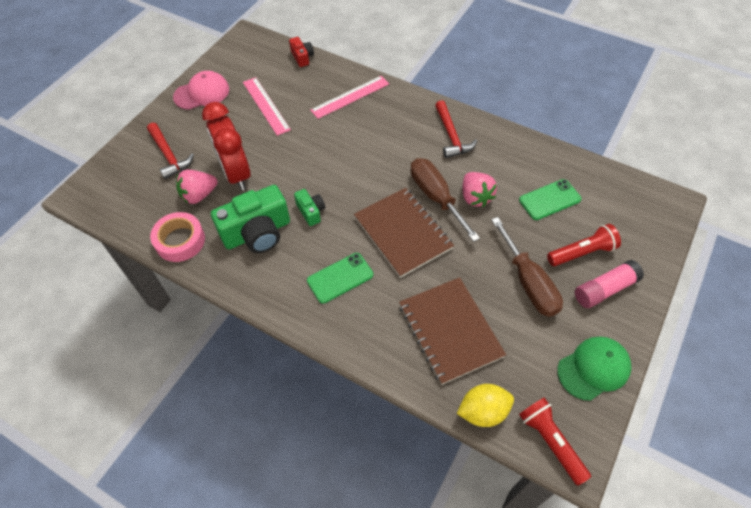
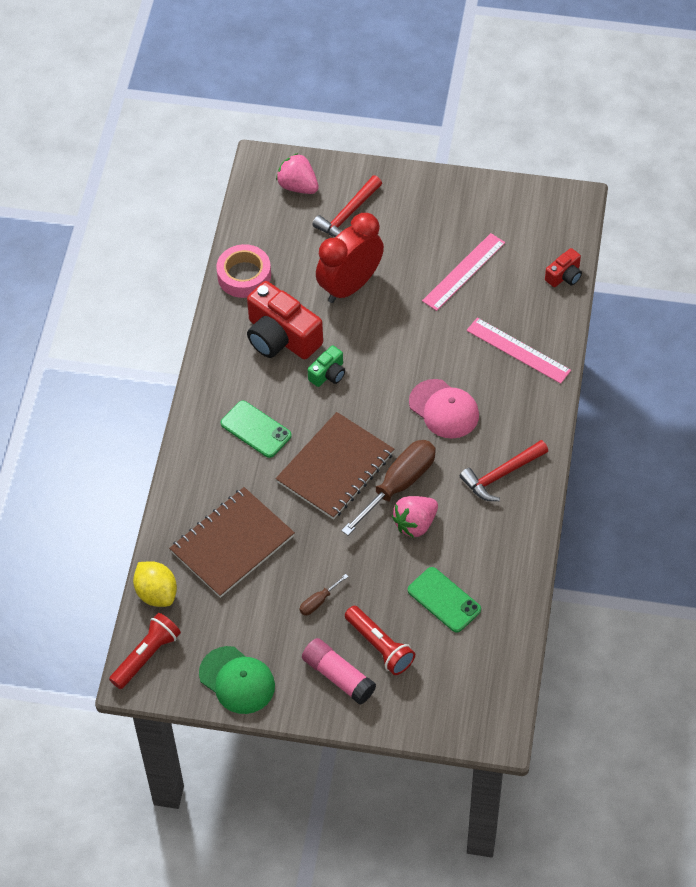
camera: 70 degrees right, 0 degrees up
(199, 195) = (307, 266): pink strawberry -> pink strawberry (298, 186)
(202, 93) = (454, 202): pink cap -> pink cap (444, 409)
(257, 233) = (281, 337): green camera -> red camera
(528, 282) = (318, 601): brown screwdriver -> brown screwdriver, size x0.45

